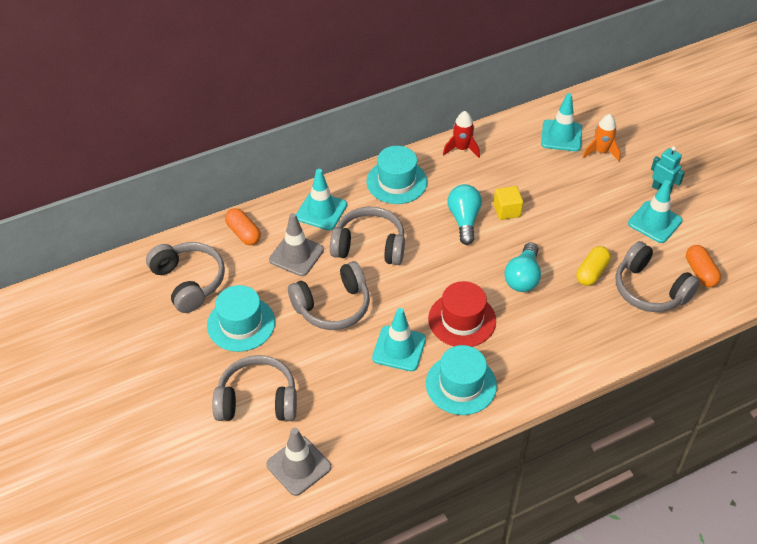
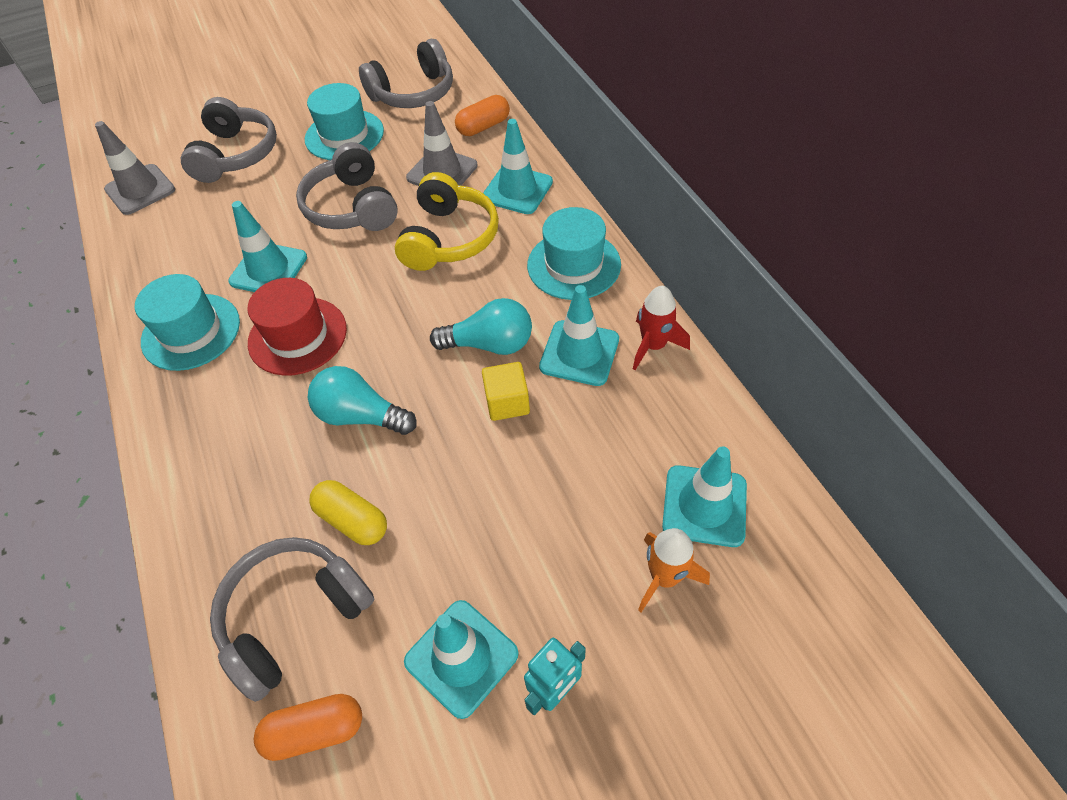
camera: 95 degrees right, 5 degrees up
(369, 246) = (448, 238): grey headphones -> yellow headphones
(468, 180) = (579, 353): none -> turquoise traffic cone

